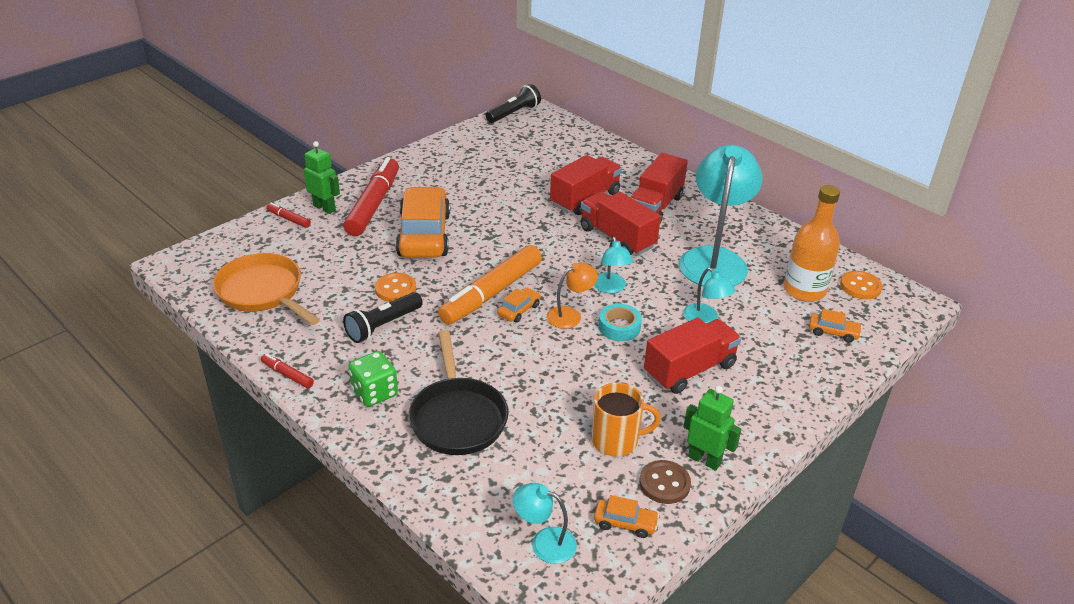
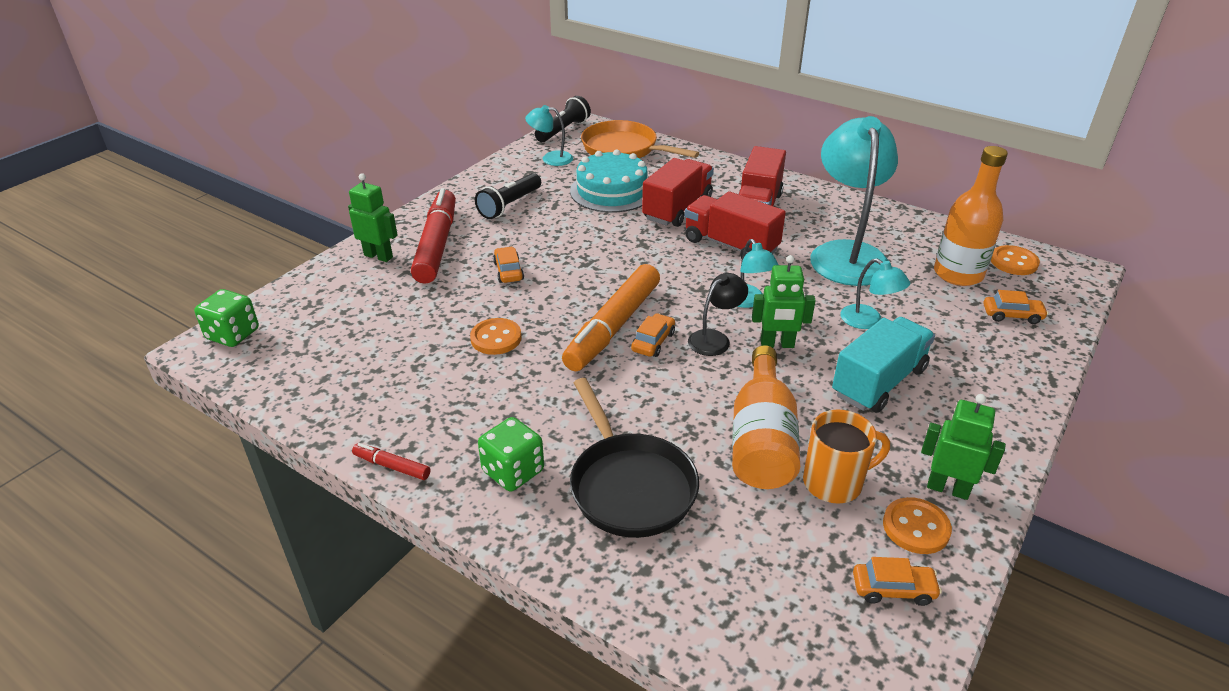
camera: 10 degrees left, 0 degrees up
(197, 257) = (233, 334): none -> green dice
(263, 292) = (330, 366): orange pan -> orange pan (624, 149)
(289, 219) = (338, 274): red marker -> none
(383, 326) = (495, 385): black flashlight -> black flashlight (509, 205)
(424, 235) = (508, 271): orange car -> orange car, size x0.42
(535, 175) = (612, 191): none -> turquoise cake
(544, 542) = (805, 636): turquoise lamp -> turquoise lamp (550, 158)
(570, 315) = (715, 339): orange lamp -> black lamp
(573, 400) = (762, 440): none -> orange bottle
(619, 327) = (777, 344): turquoise tape -> green robot
(664, 483) = (916, 527): brown button -> orange button
(689, 370) = (879, 382): red truck -> turquoise truck

